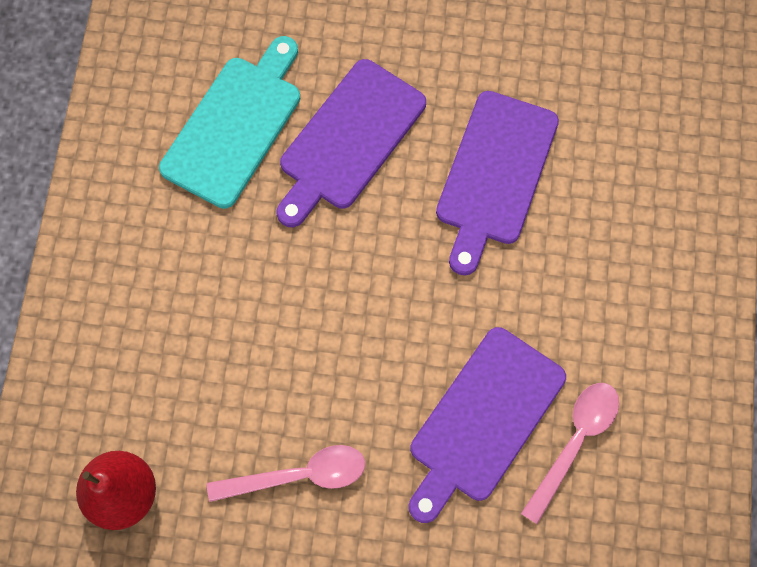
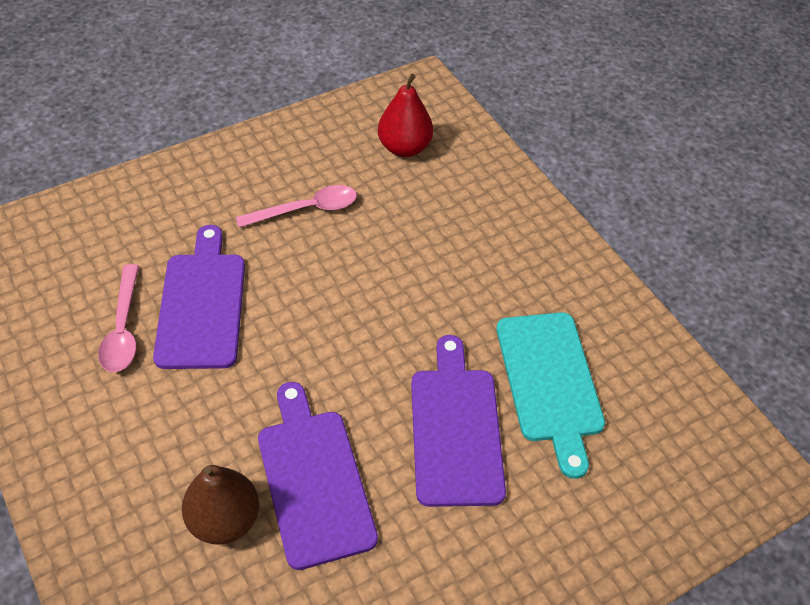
camera: 140 degrees right, 20 degrees down
(298, 475) = (306, 209): pink spoon -> pink spoon turned 150 degrees counterclockwise
(585, 189) = (224, 520): none -> brown pear

